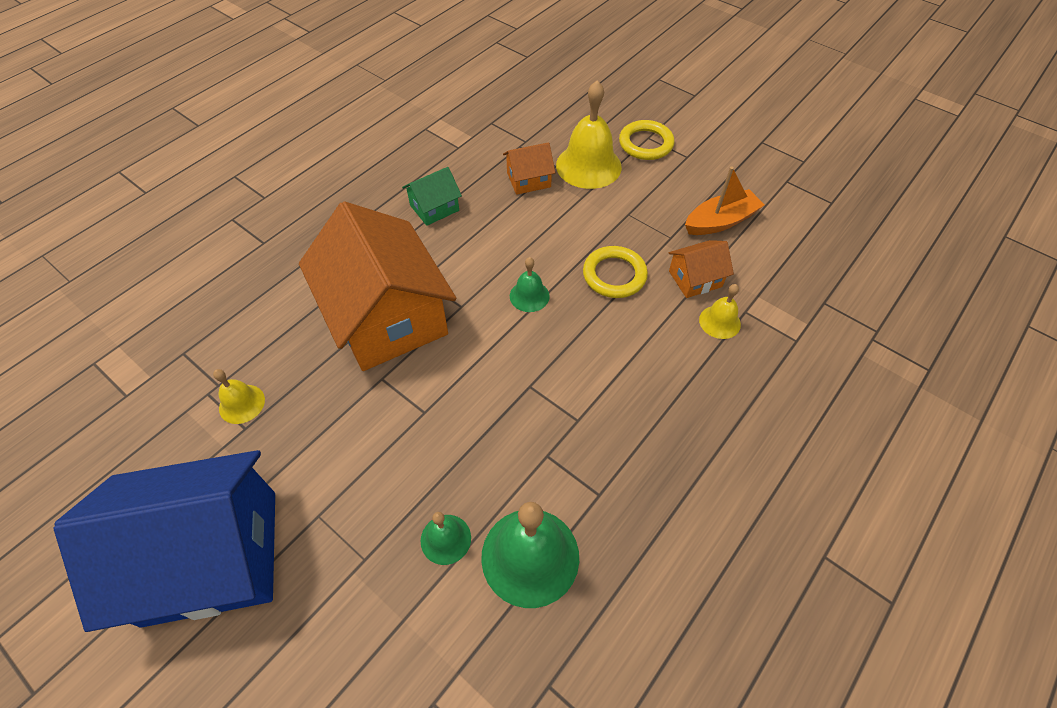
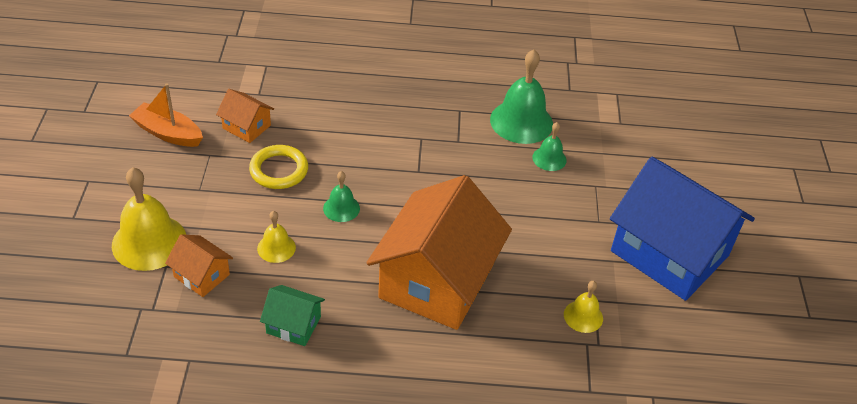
camera: 130 degrees left, 10 degrees down
(645, 144) = (85, 215): yellow ring -> none
(719, 322) = (279, 103): yellow bell -> yellow bell (276, 248)

